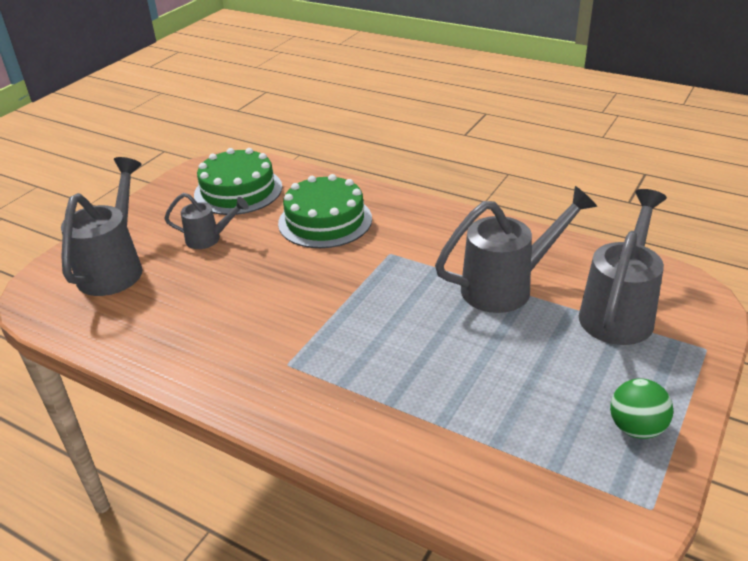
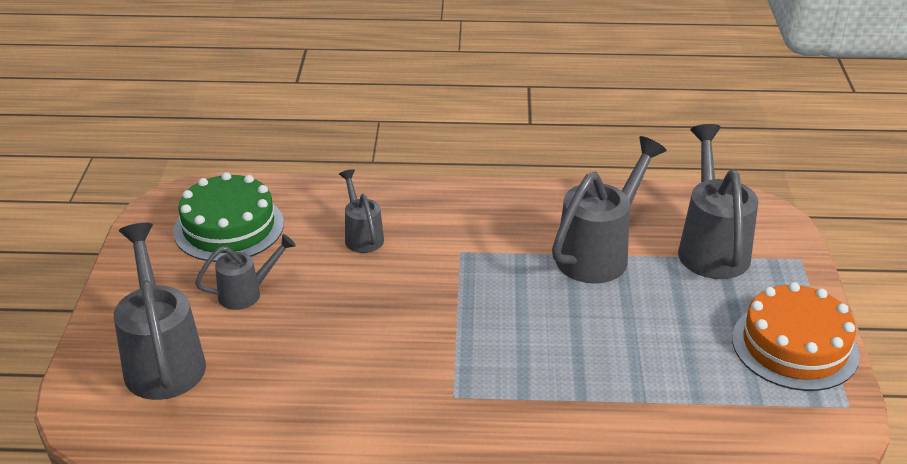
camera: 30 degrees left, 0 degrees up
(325, 221) = (362, 235): green cake -> grey watering can
(636, 428) = (794, 346): green ball -> orange cake

